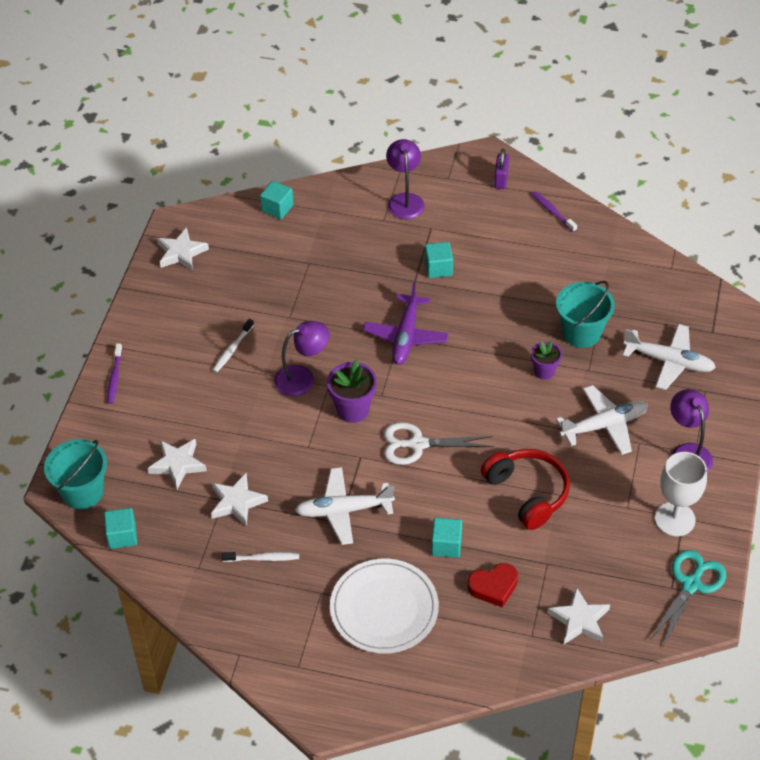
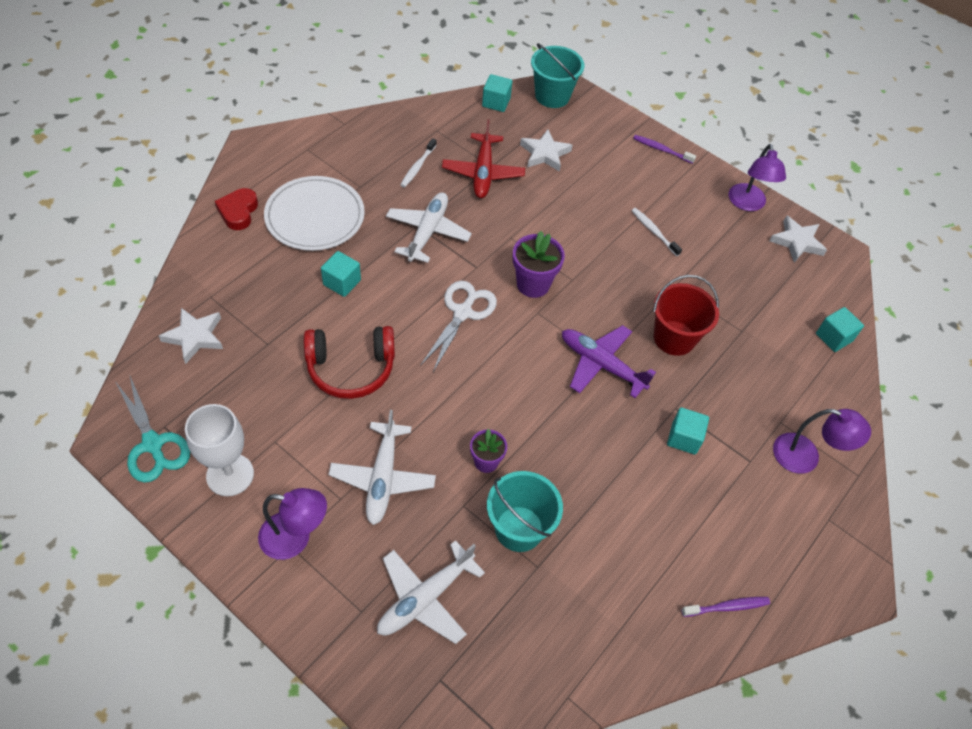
camera: 110 degrees right, 5 degrees up
(237, 502) = (483, 173): white star -> red plane
(302, 378) = (592, 265): purple lamp -> purple lamp (747, 204)
(346, 301) = (674, 338): none -> red bucket
(493, 587) = (276, 294): red heart -> red heart (238, 212)
(501, 179) = (807, 577): purple padlock -> none

